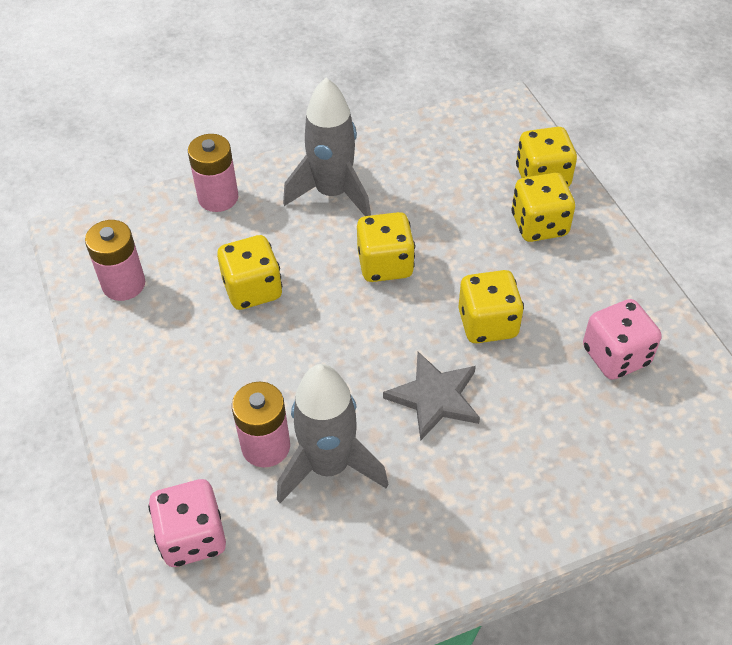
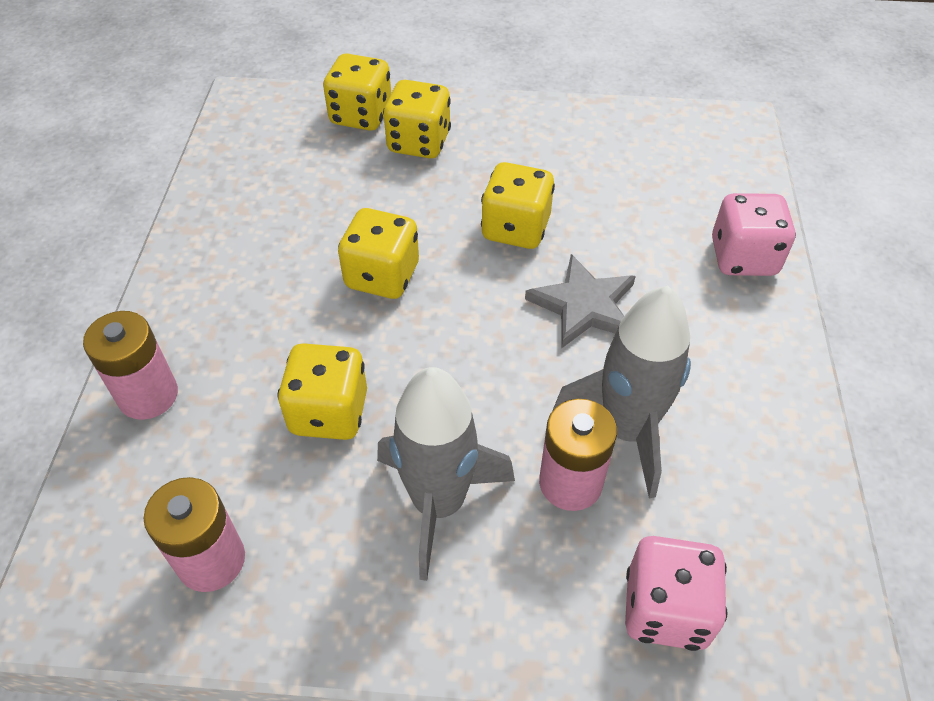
camera: 65 degrees left, 0 degrees up
(332, 193) = (240, 281): grey rocket -> grey rocket (439, 503)
(615, 356) = (607, 160): pink dice -> pink dice (743, 257)

